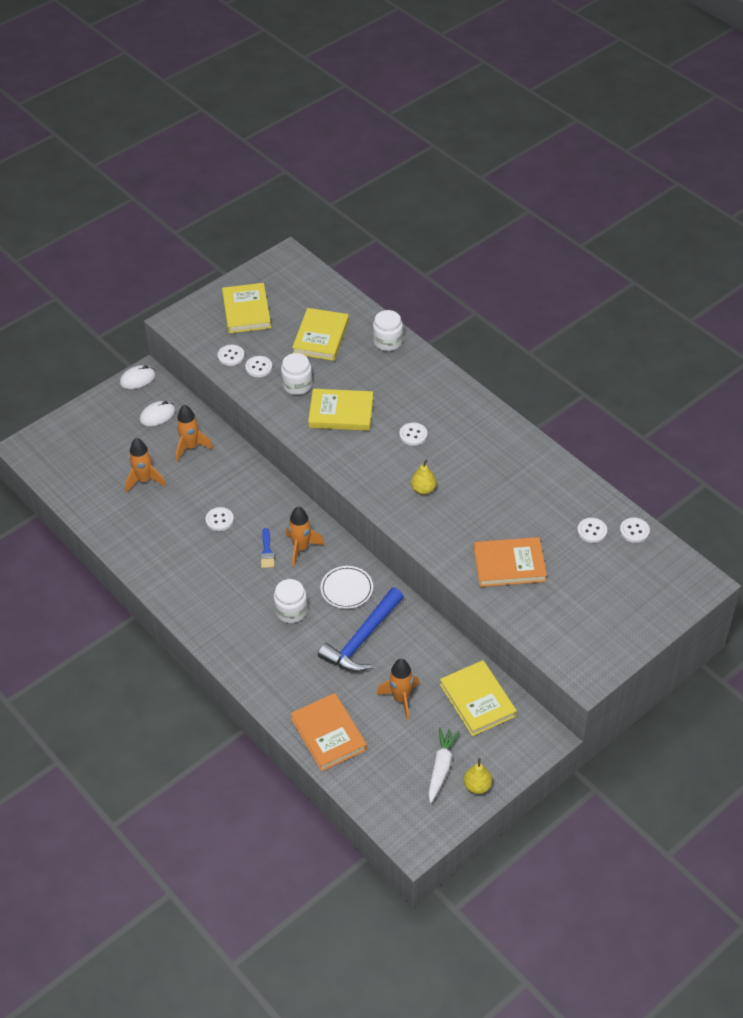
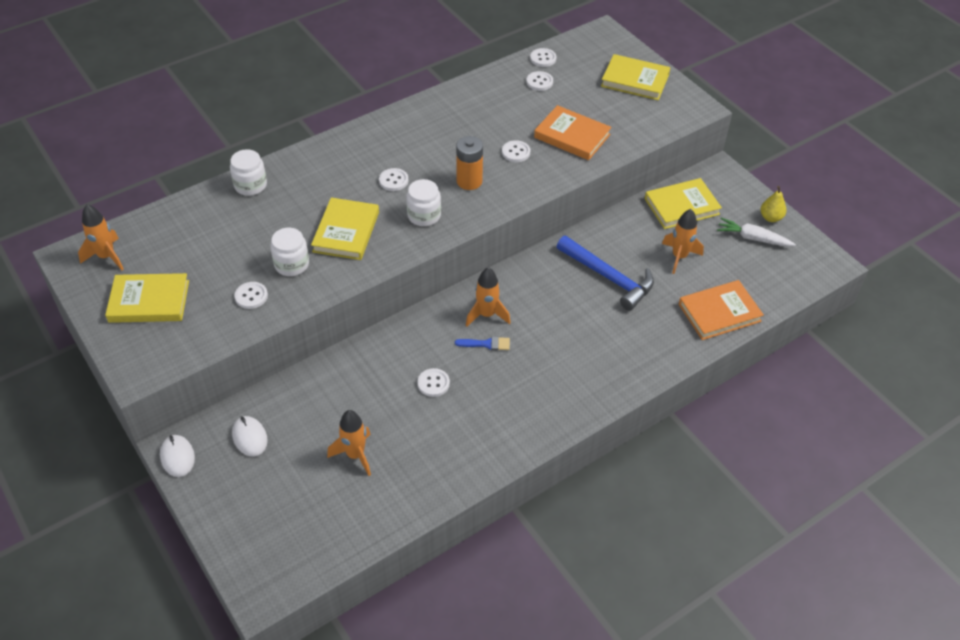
camera: 85 degrees left, 0 degrees up
(191, 447) = (314, 405): orange rocket -> orange rocket (106, 257)
(231, 356) = (222, 321): white button -> white button (516, 152)
(291, 611) = (568, 329): white jar -> white jar (424, 215)
(321, 337) = (222, 238): yellow book -> yellow book (635, 80)
(346, 589) = (545, 283): white plate -> none
(423, 489) = (469, 181): yellow pear -> orange battery
(509, 565) = (572, 136): orange book -> orange book turned 60 degrees counterclockwise

